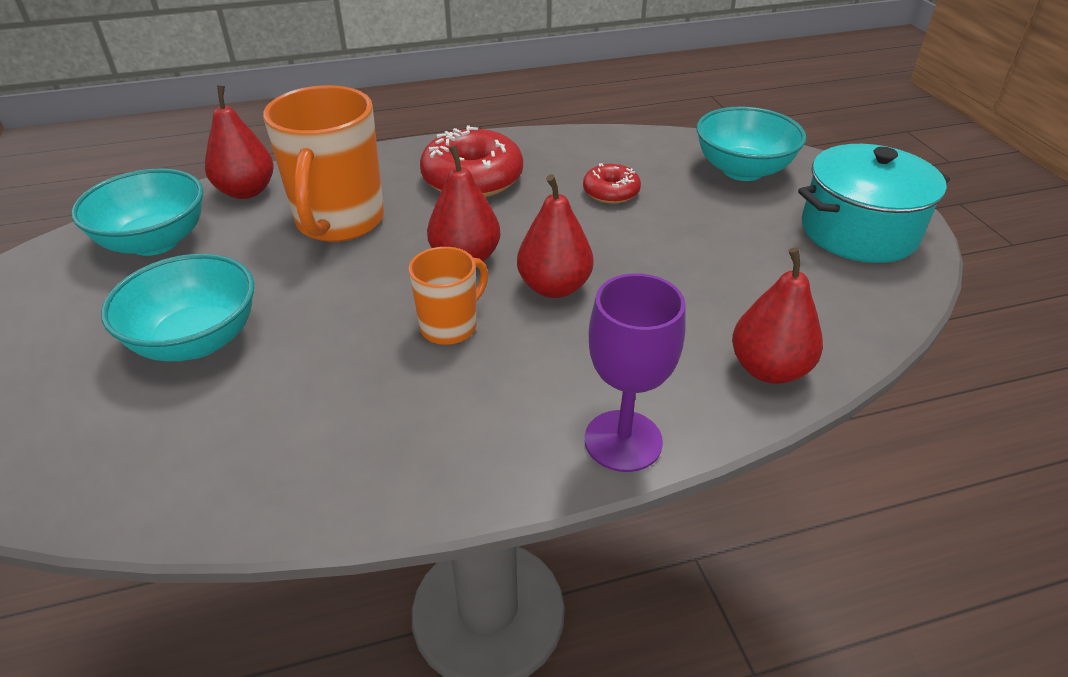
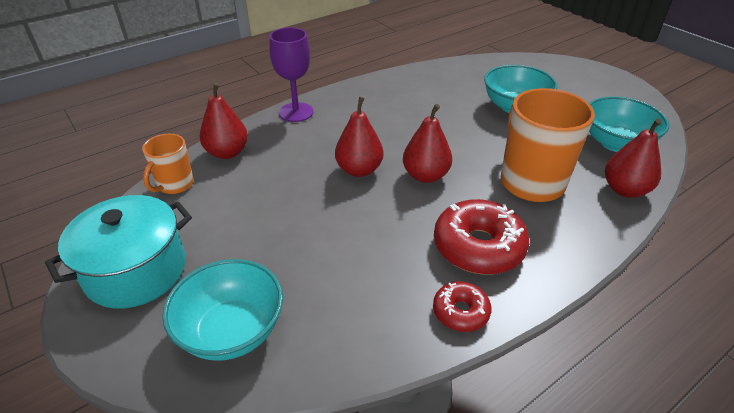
camera: 160 degrees right, 0 degrees up
(450, 326) = (402, 137): orange mug -> orange mug (175, 185)
(611, 192) = (354, 262): red donut -> red donut (460, 312)

